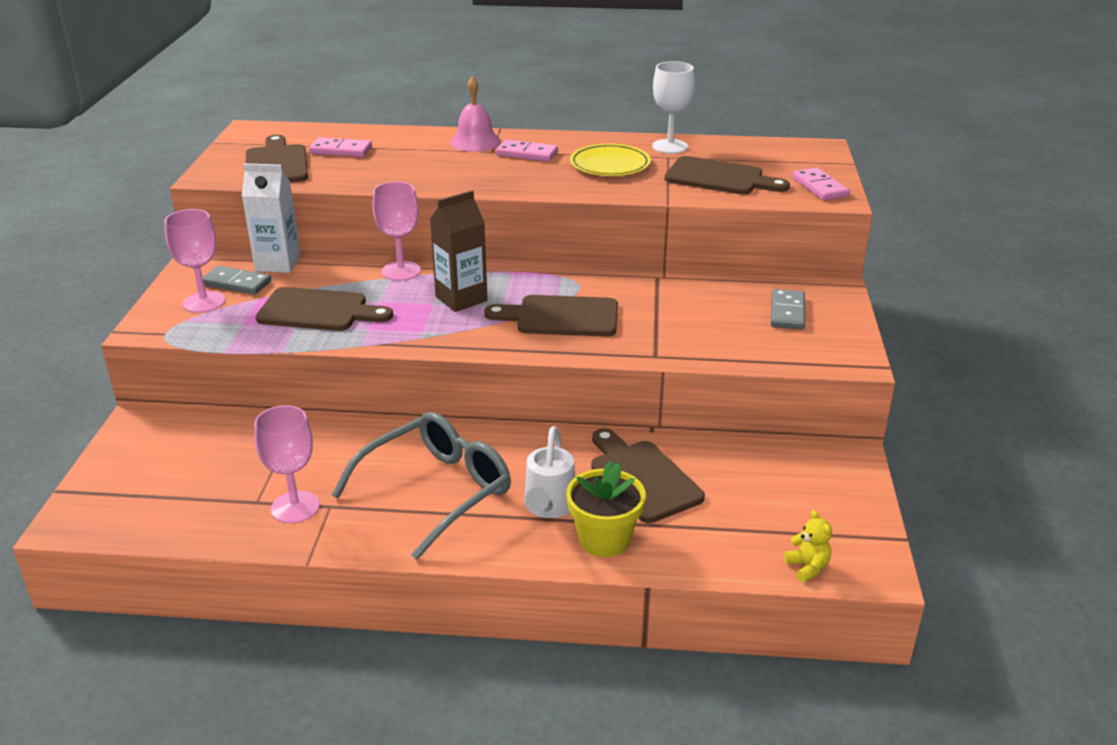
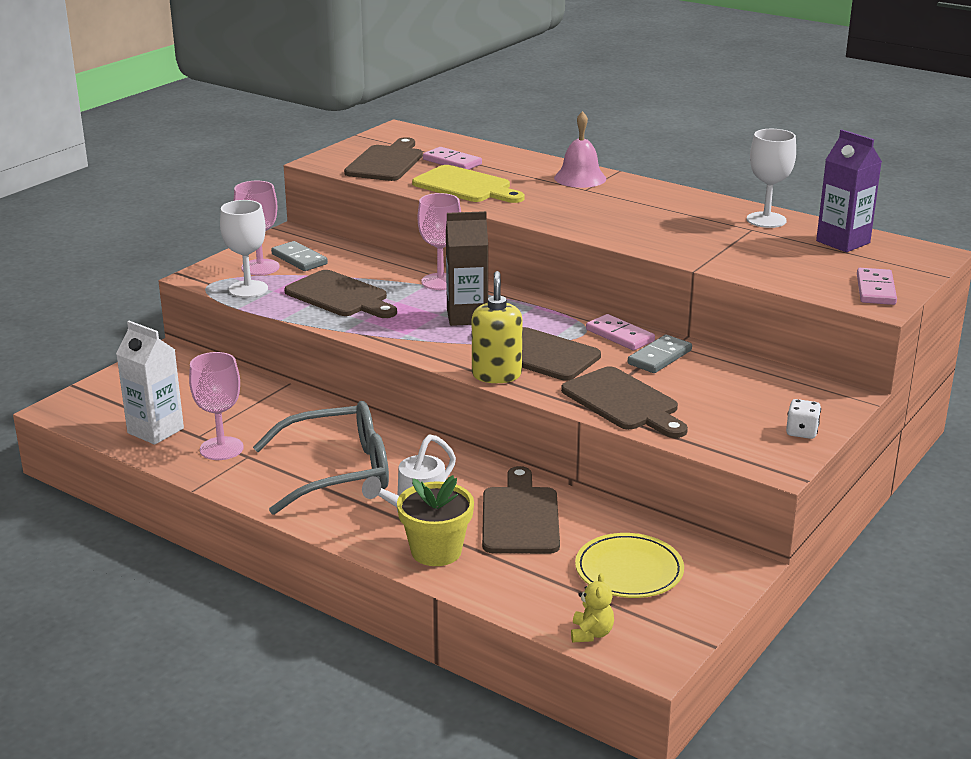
camera: 30 degrees right, 5 degrees down
(214, 329) = (248, 289): none -> white goblet
(278, 264) = (346, 251): white carton -> white carton (155, 431)
(381, 171) = (466, 186): none -> yellow cutting board
(526, 154) = (615, 198): pink domino -> pink domino (619, 335)
(548, 348) = (496, 375): none -> yellow soap dispenser
(610, 164) = (683, 224): yellow plate -> yellow plate (629, 570)
(719, 178) = (779, 258): brown cutting board -> brown cutting board (623, 402)
(748, 152) = (843, 242): none -> purple carton
(787, 312) = (762, 406): grey domino -> grey domino (659, 357)
(839, 326) = (801, 432): none -> white dice

